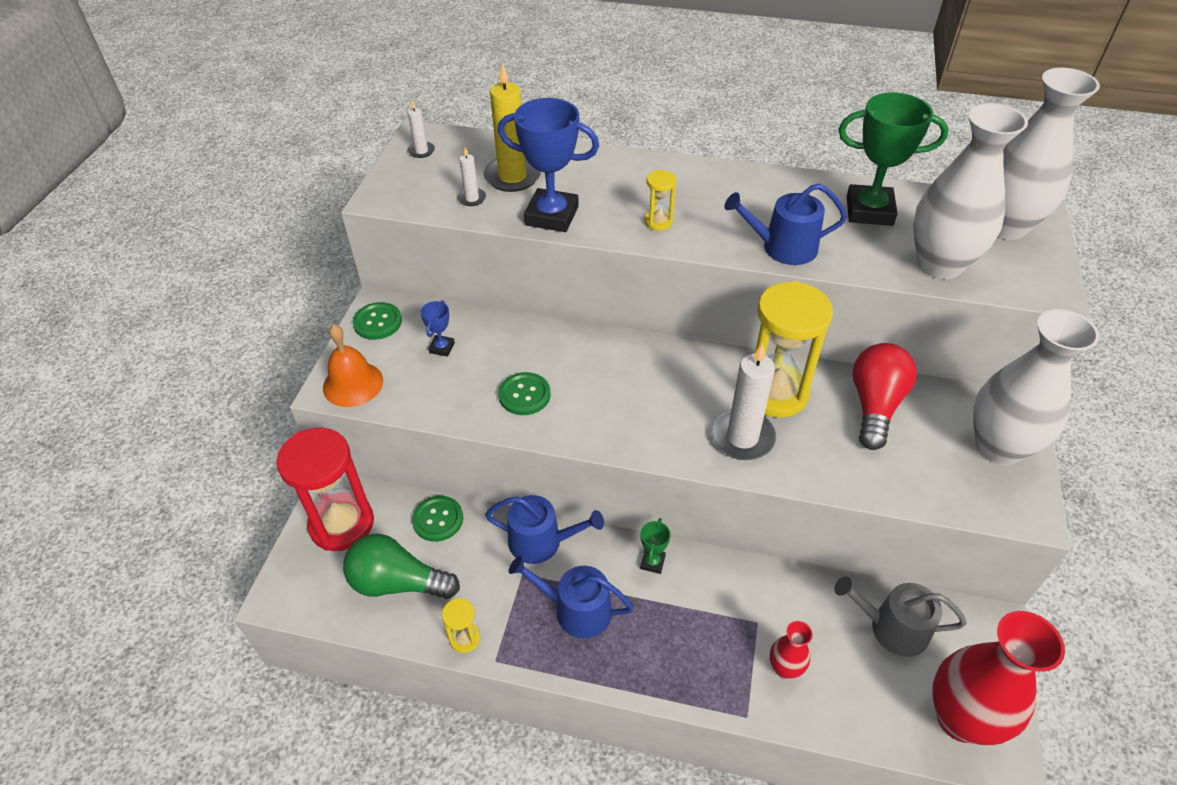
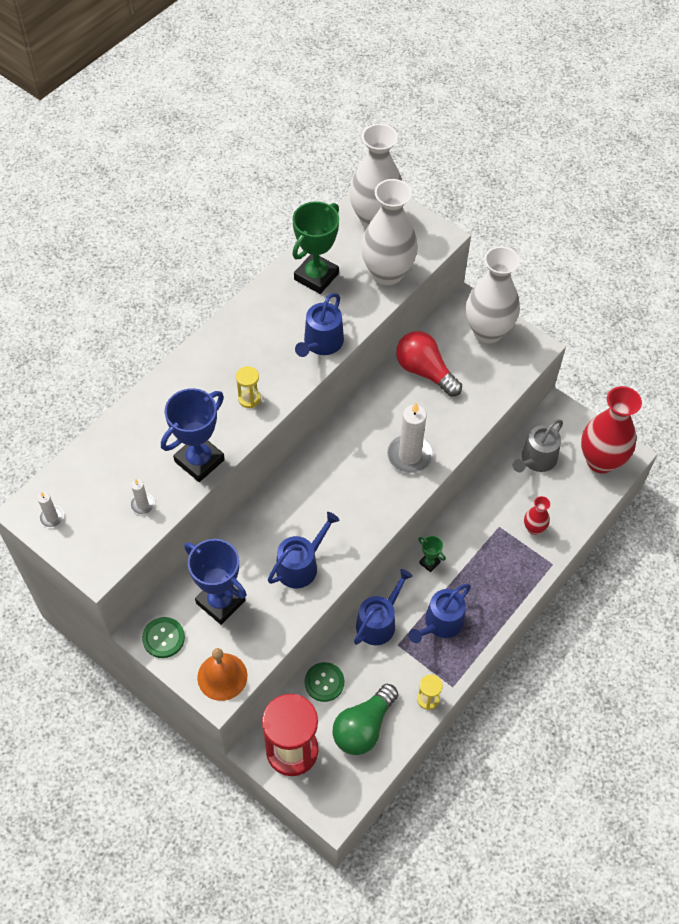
camera: 65 degrees left, 10 degrees up
(442, 348) = (220, 602): blue trophy -> blue trophy, size x2.13
(512, 177) = (133, 466): yellow candle -> none
(524, 395) = (301, 565): green button -> blue watering can
(774, 393) = (384, 418): yellow hourglass -> none

